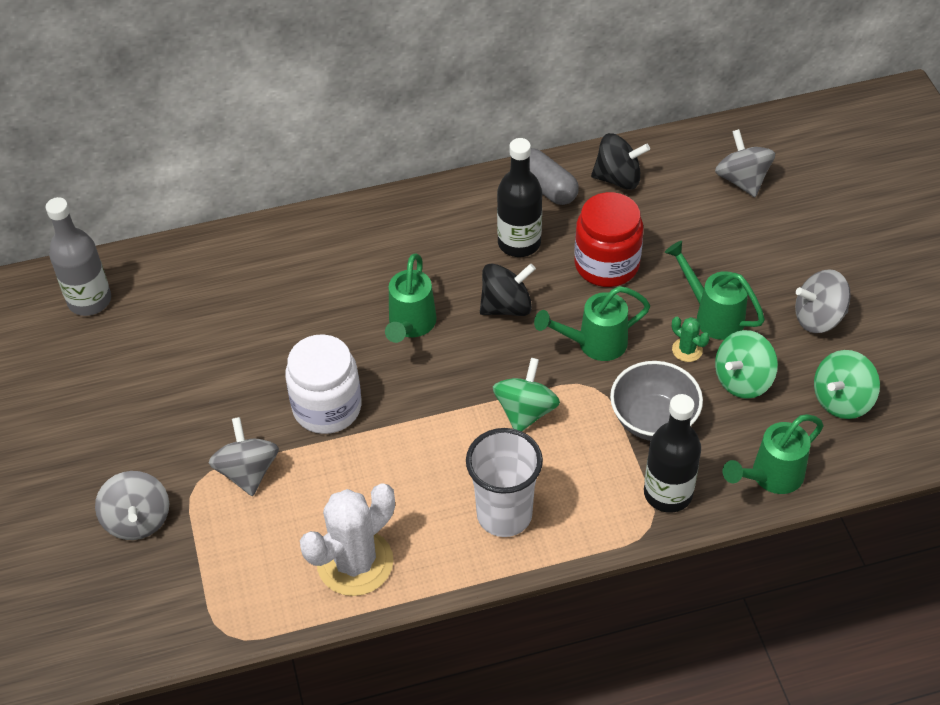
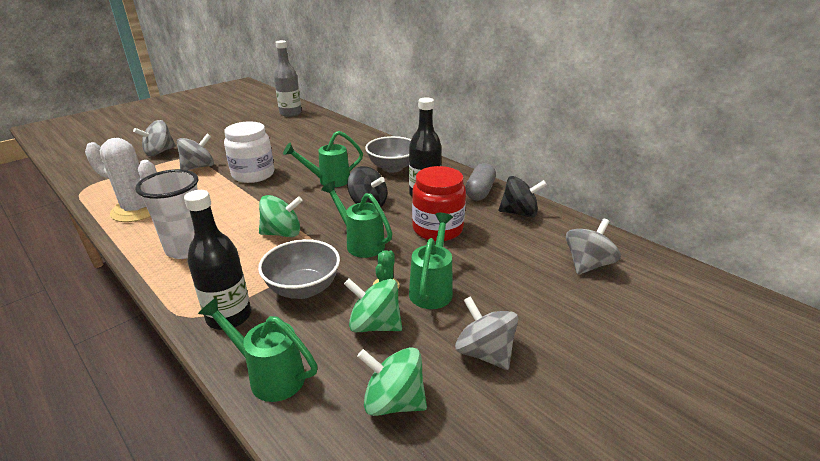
camera: 60 degrees right, 20 degrees down
(418, 244) = (392, 167): none -> grey bowl
(618, 178) = (519, 213): black spinning top -> black spinning top turned 60 degrees counterclockwise

